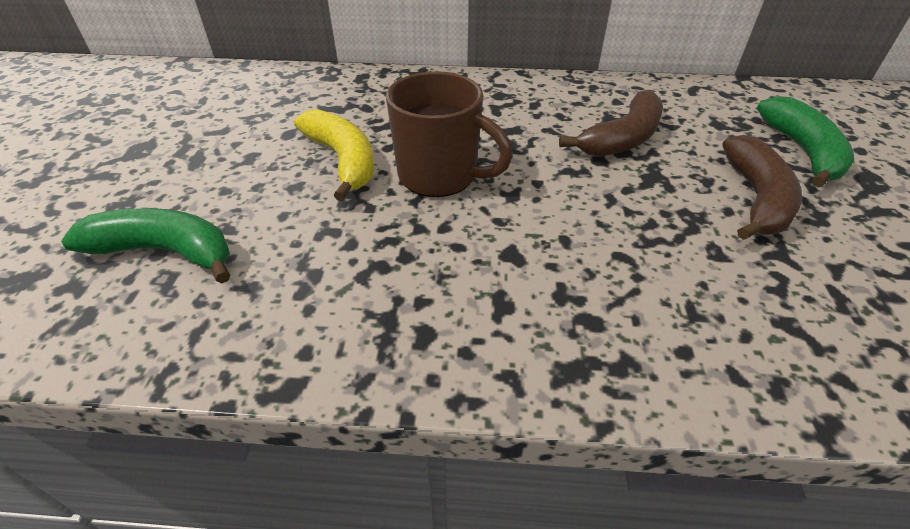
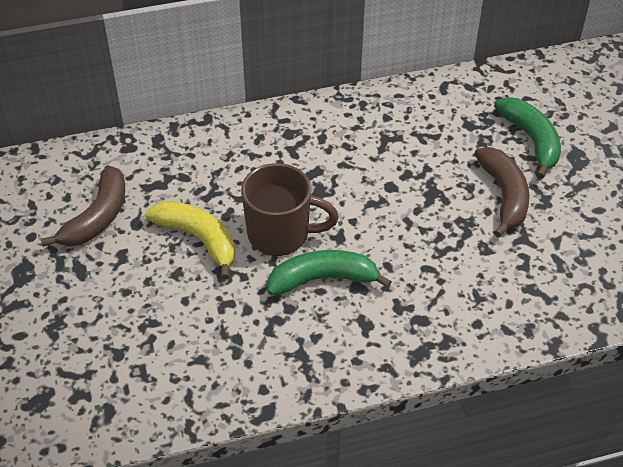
camera: 20 degrees left, 5 degrees up
(165, 252) = (123, 352): green banana -> green banana (323, 279)
(622, 138) = (401, 160): brown banana -> brown banana (97, 217)

